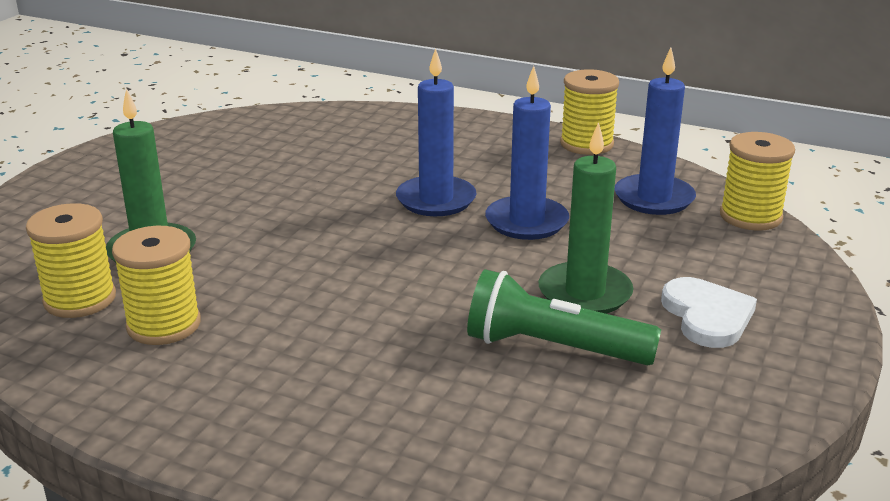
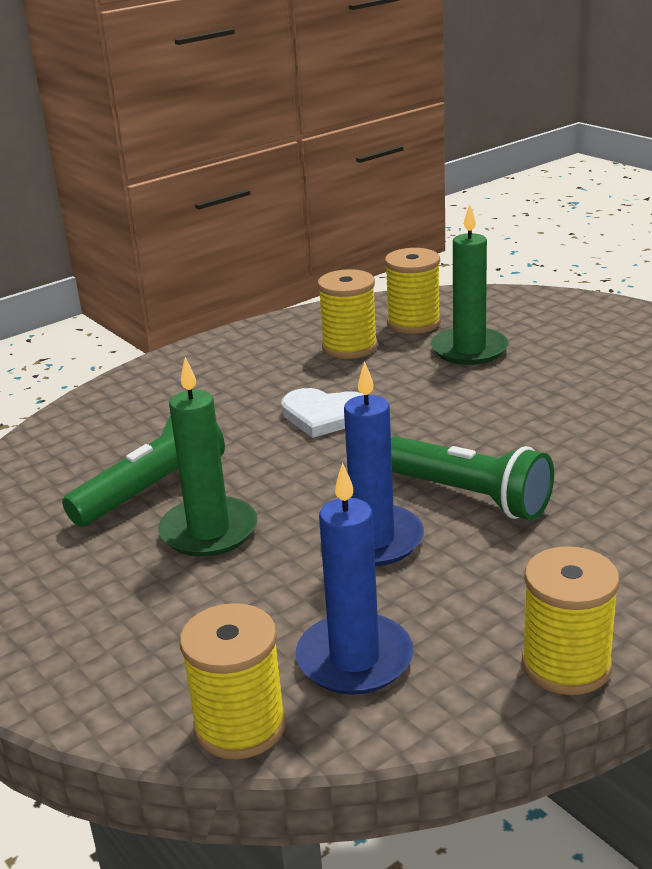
camera: 120 degrees right, 0 degrees up
(436, 200) = (469, 496): blue candle -> green flashlight
(707, 316) = (101, 588): white heart -> white heart (325, 415)

